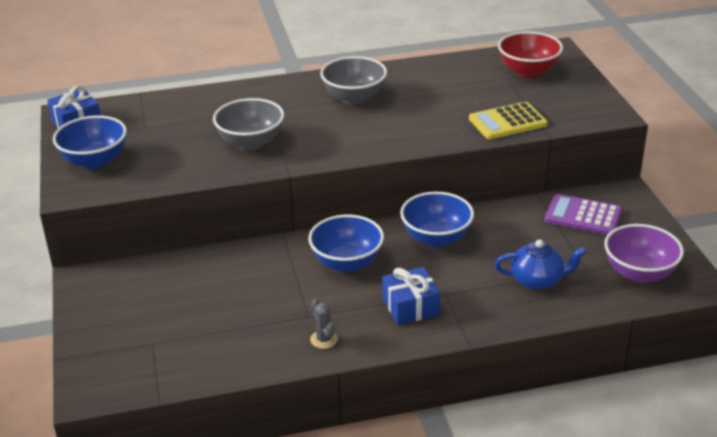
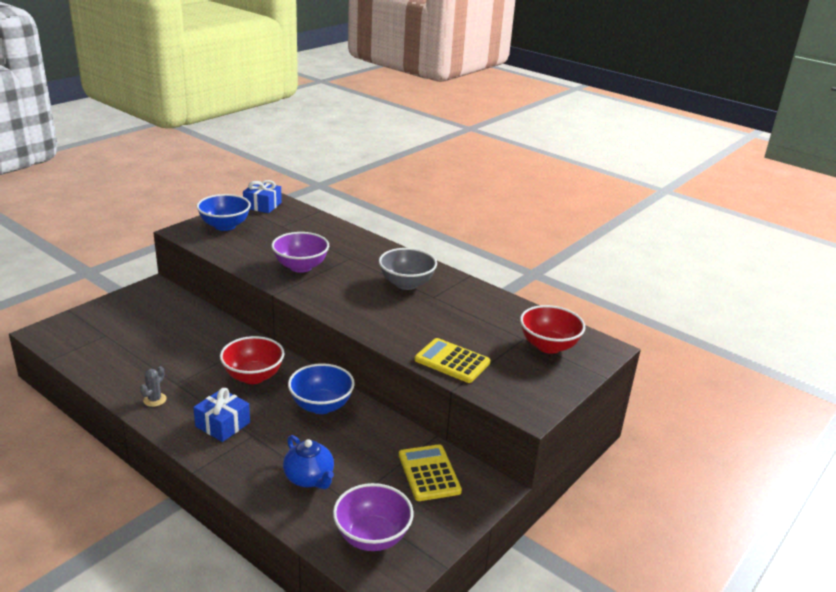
camera: 50 degrees right, 5 degrees down
(251, 143) = (300, 267): grey bowl -> purple bowl
(347, 263) = (253, 376): blue bowl -> red bowl
(583, 216) = (429, 473): purple calculator -> yellow calculator

